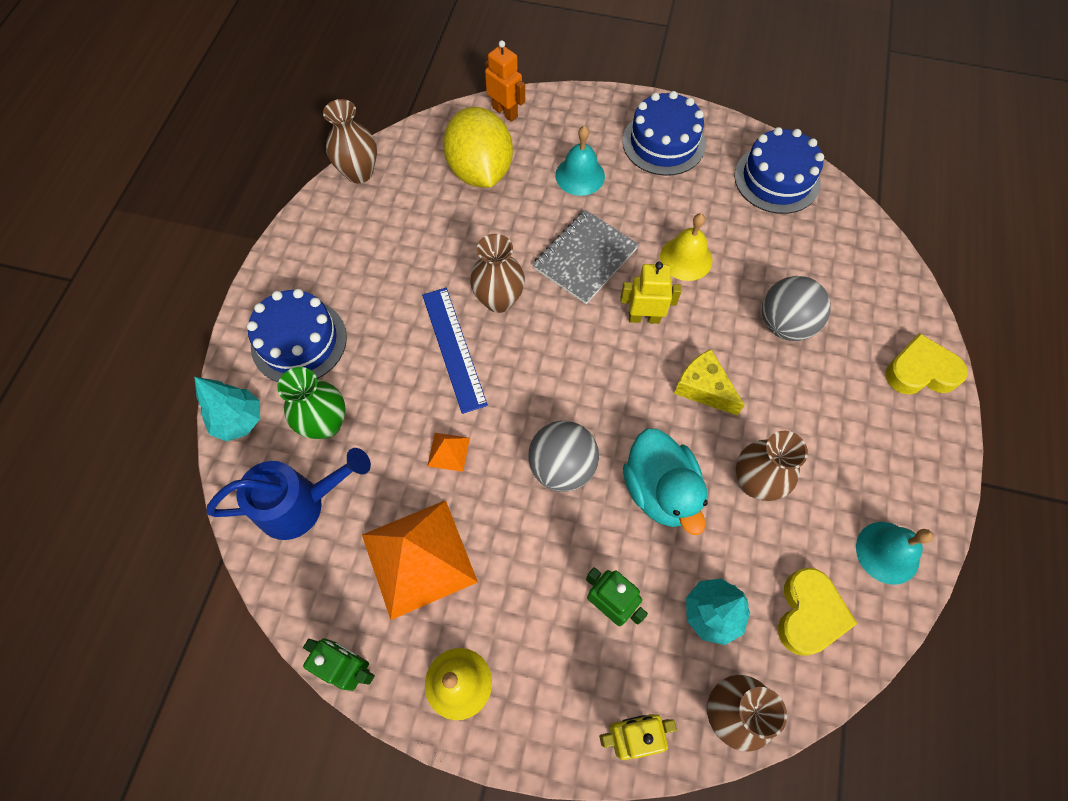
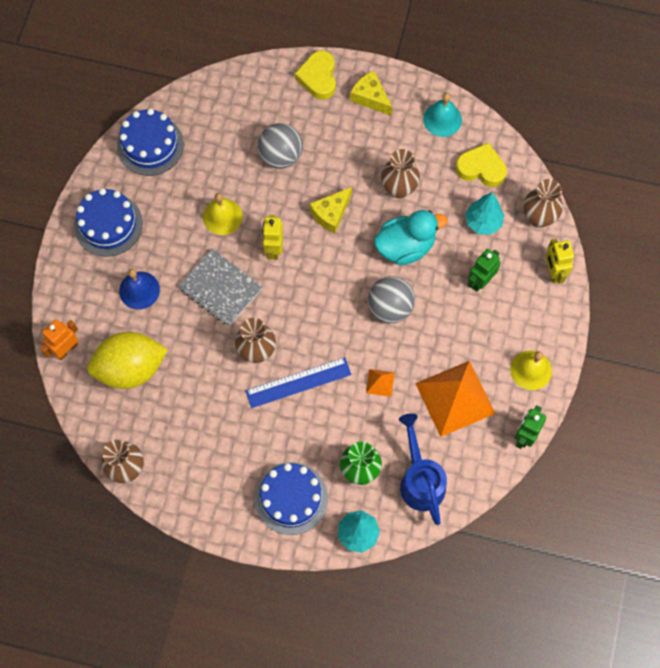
camera: 90 degrees left, 5 degrees up
(580, 175) = (139, 290): turquoise bell -> blue bell
(903, 443) = (370, 97): none -> yellow cheese

